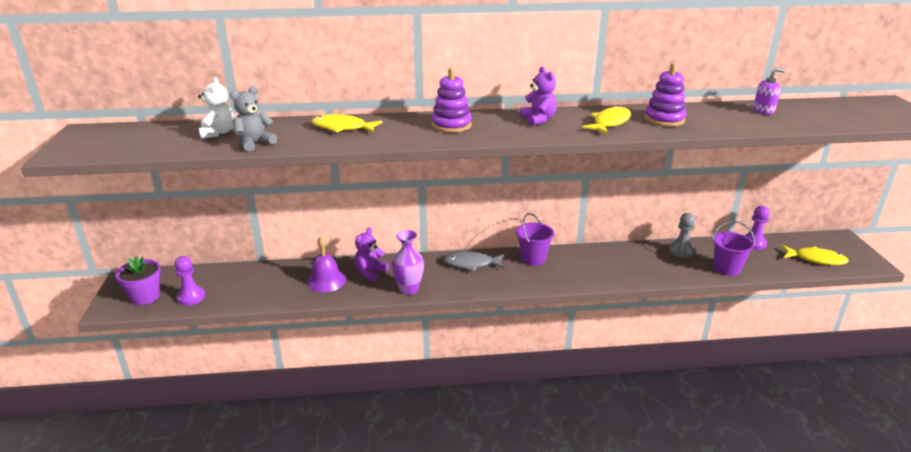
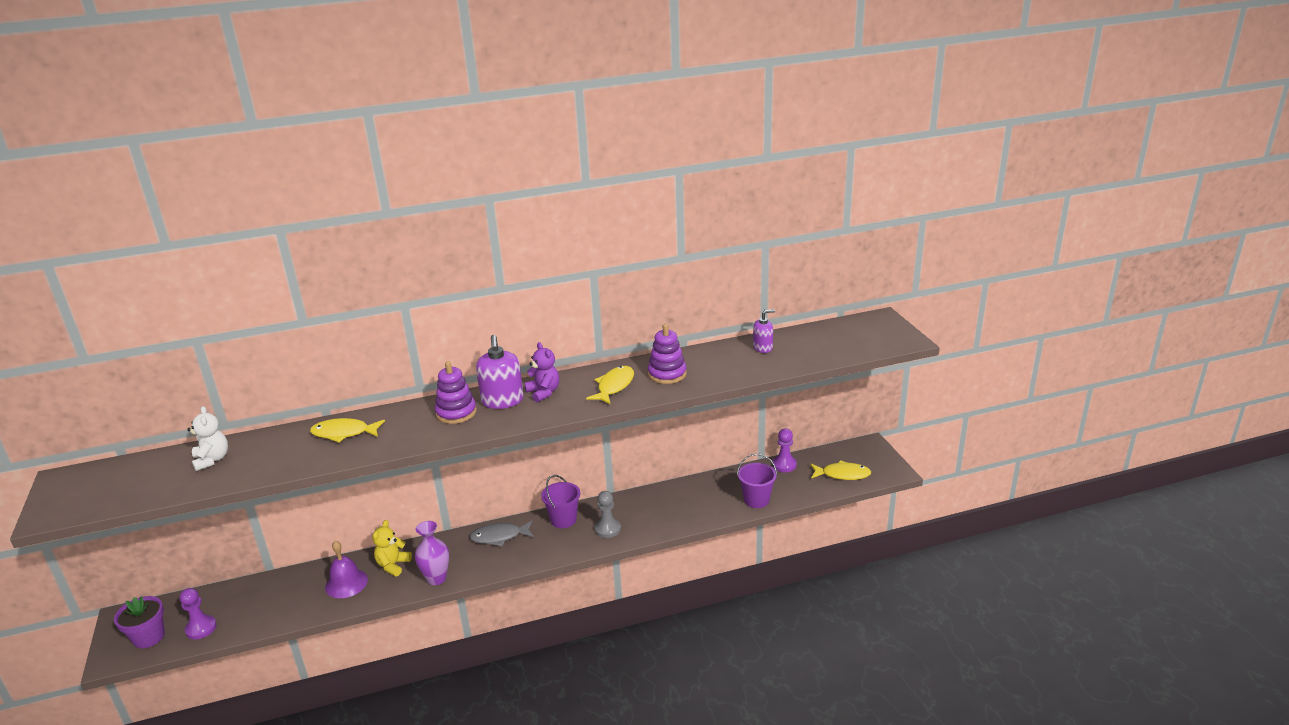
camera: 10 degrees left, 0 degrees up
(254, 143) = (255, 469): grey teddy bear -> none
(370, 272) = (393, 565): purple teddy bear -> yellow teddy bear
(497, 121) = (502, 401): none -> purple soap dispenser
(681, 251) = (713, 486): grey pawn -> grey pawn (607, 529)

